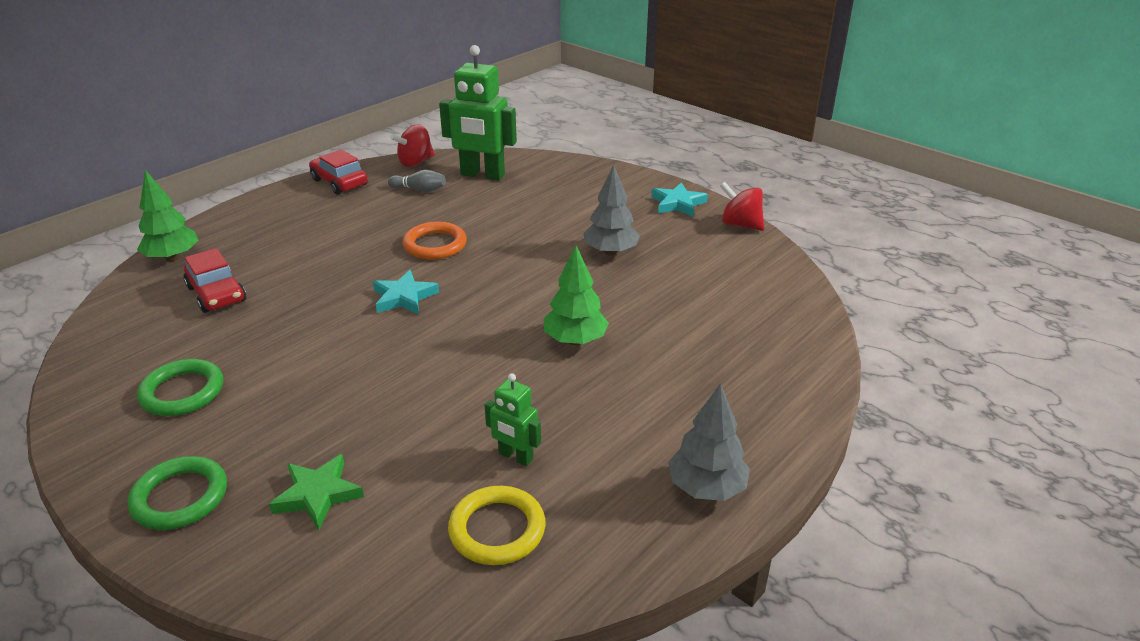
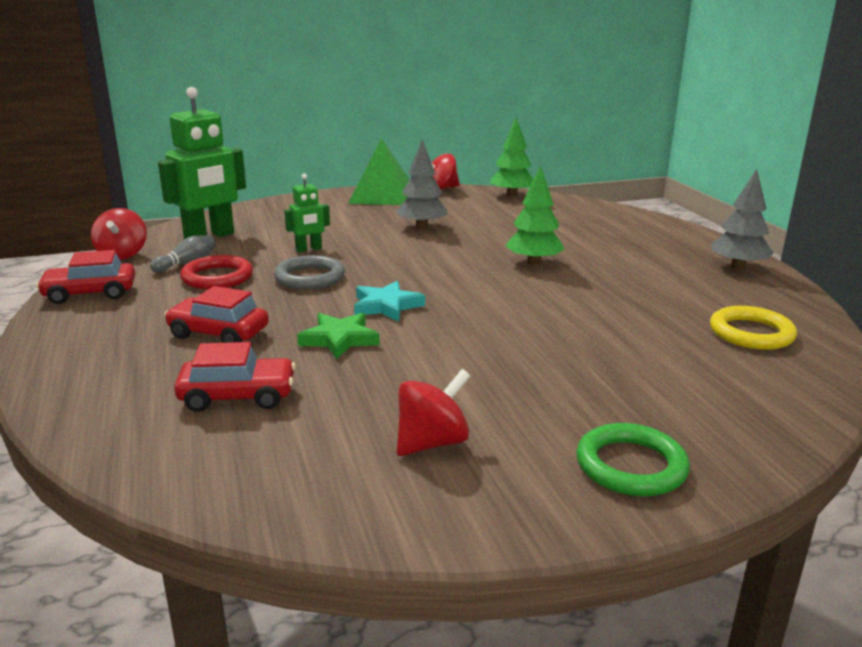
camera: 60 degrees left, 10 degrees down
(172, 258) = (92, 414): green tree -> green tree (512, 195)
(182, 392) = (432, 443): green ring -> red spinning top
(306, 250) = (218, 333): none -> red car
(318, 494) = (669, 393): green star -> green star (339, 339)
(403, 211) = (217, 277): none -> red ring
(435, 245) = (310, 277): orange ring -> grey ring
(515, 456) = (668, 311): green robot -> green robot (309, 249)
(678, 203) = (382, 195): turquoise star -> green pyramid

